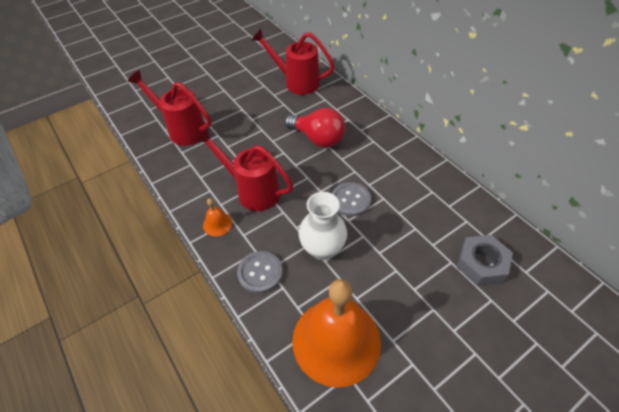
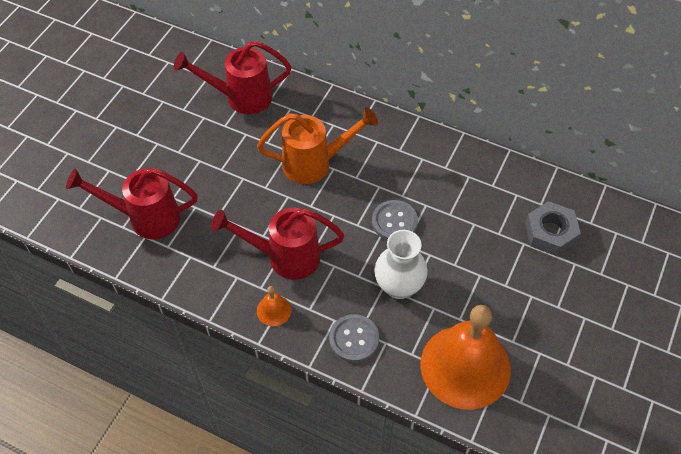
camera: 30 degrees left, 5 degrees up
(318, 138) = (315, 163): red light bulb -> orange watering can

